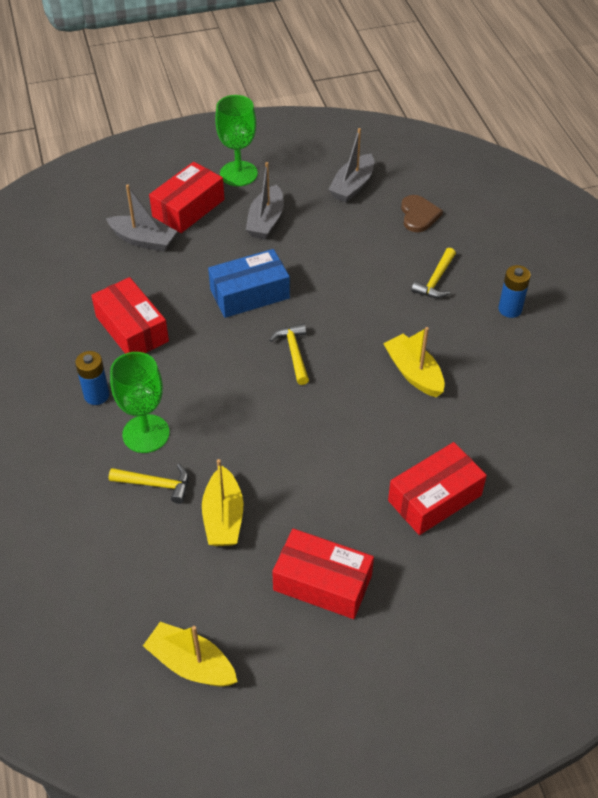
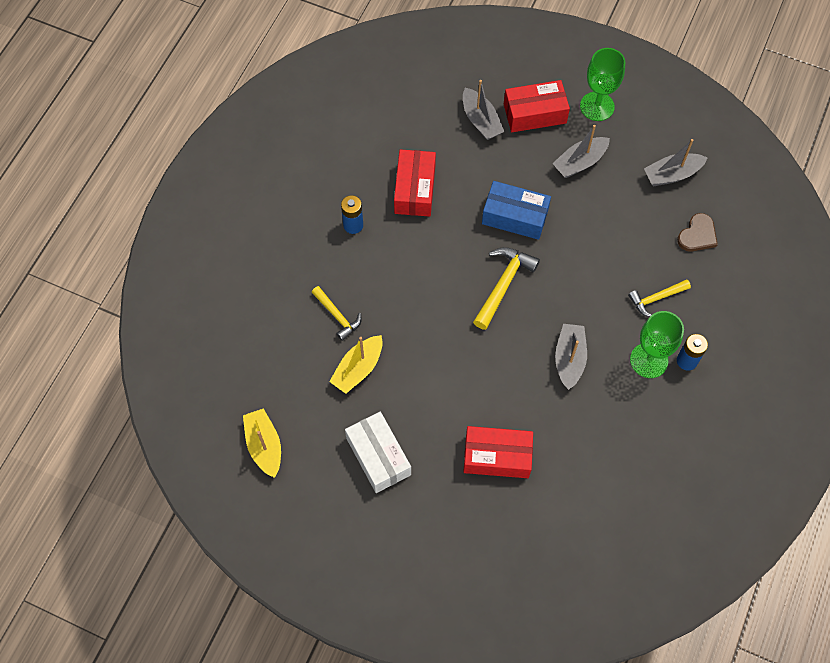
camera: 40 degrees right, 15 degrees up
(146, 434) = (360, 275): green goblet -> green goblet (649, 360)
(294, 353) = (503, 285): yellow hammer -> yellow hammer, size x1.53
(322, 582) = (378, 456): red box -> white box
(414, 373) = (569, 359): yellow boat -> grey boat

